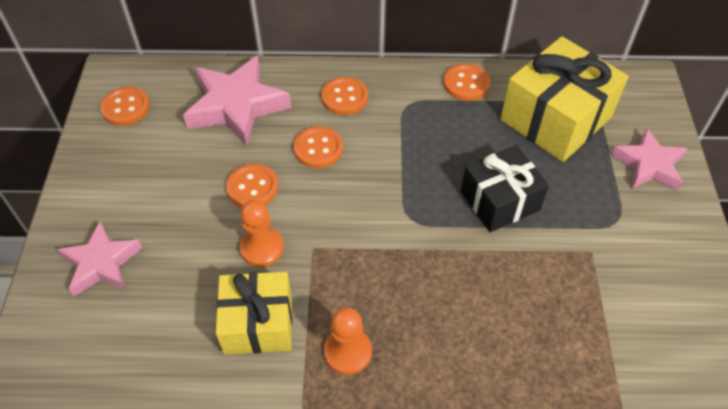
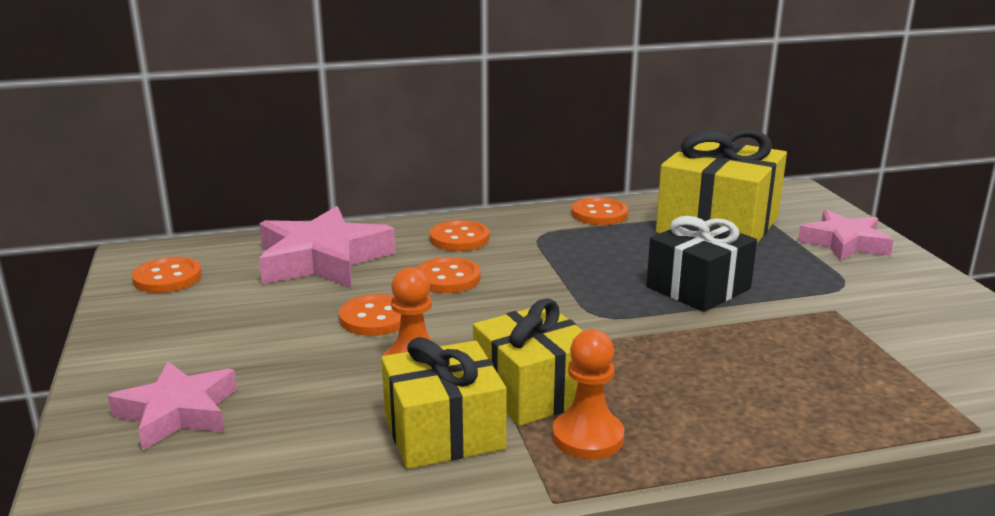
camera: 15 degrees left, 30 degrees down
(331, 295) = (533, 390): none -> yellow gift

